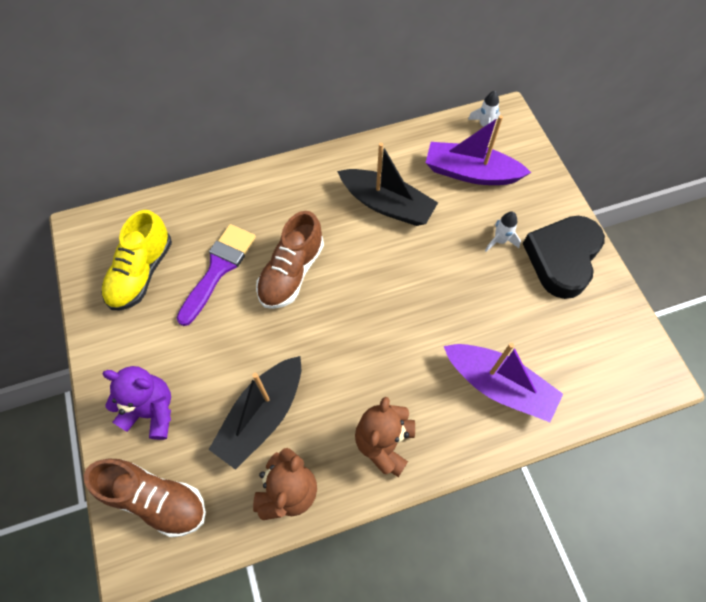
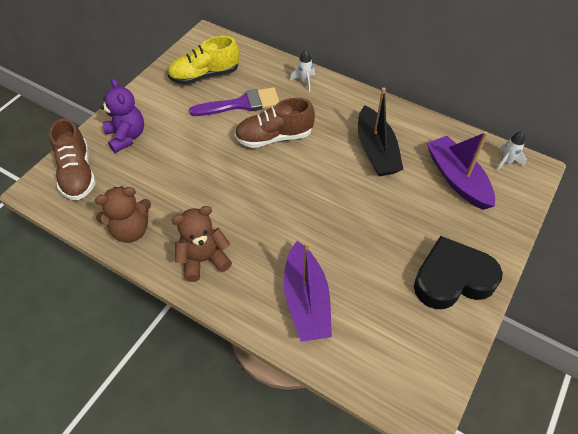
camera: 50 degrees right, 10 degrees down
(262, 416) = (167, 186): black boat -> none
(500, 241) = (422, 230): white rocket -> white rocket (304, 81)

